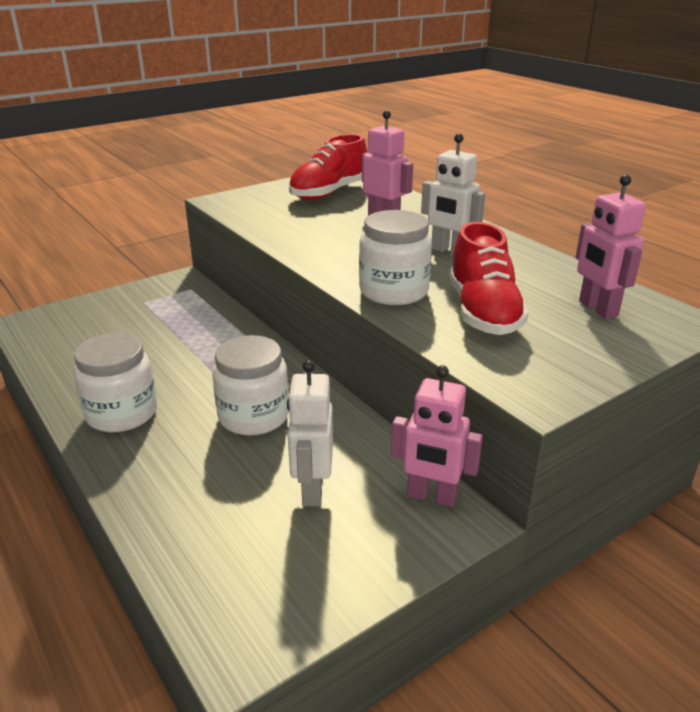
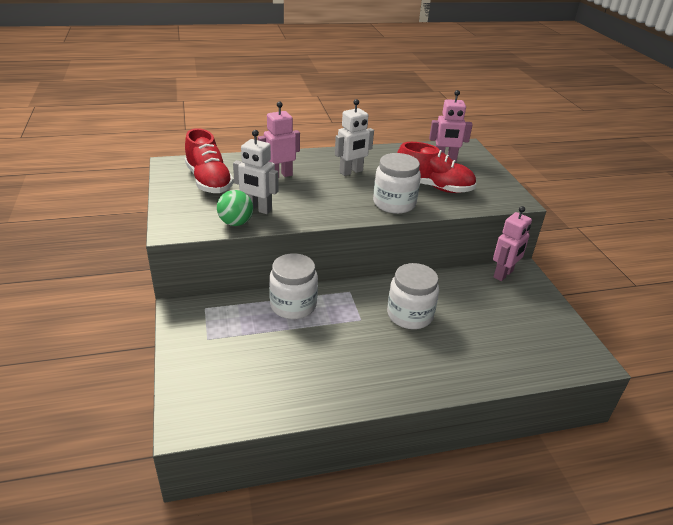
camera: 70 degrees left, 5 degrees up
(122, 413) = (378, 374): white jar -> white jar (293, 305)
(254, 220) = (236, 223): none -> green ball
(312, 490) = (487, 310): white robot -> white robot (257, 209)

